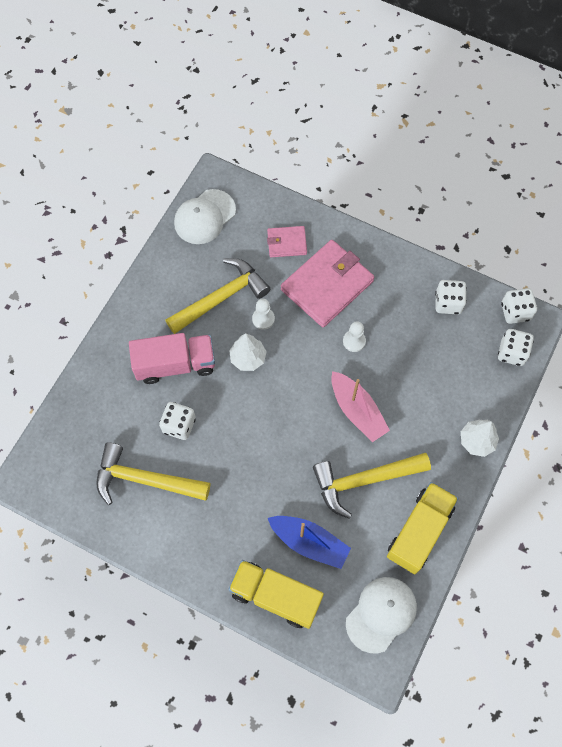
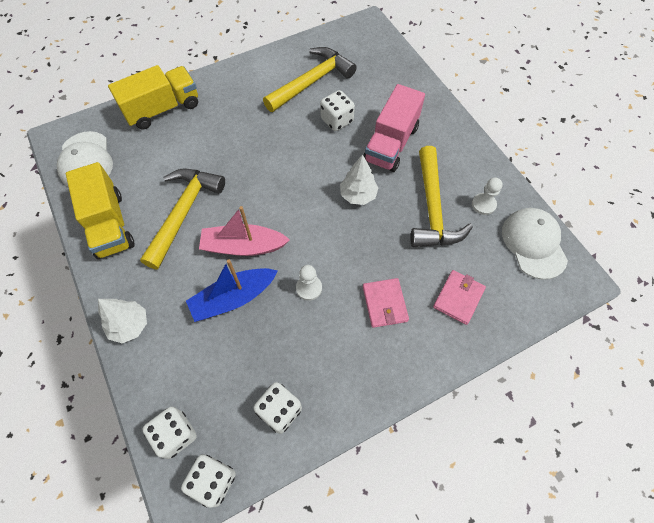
camera: 125 degrees right, 5 degrees down
(263, 319) = (387, 228): white pawn -> white pawn (483, 204)
(309, 542) = (176, 148): blue boat -> blue boat (233, 298)
(327, 285) = (384, 304): pink wallet -> pink wallet, size x0.52

